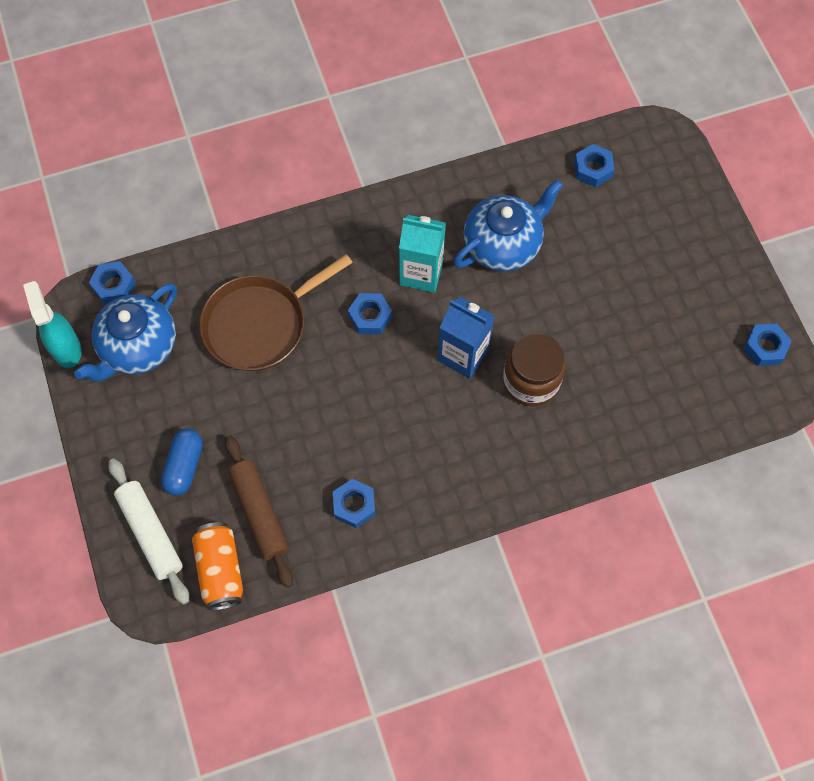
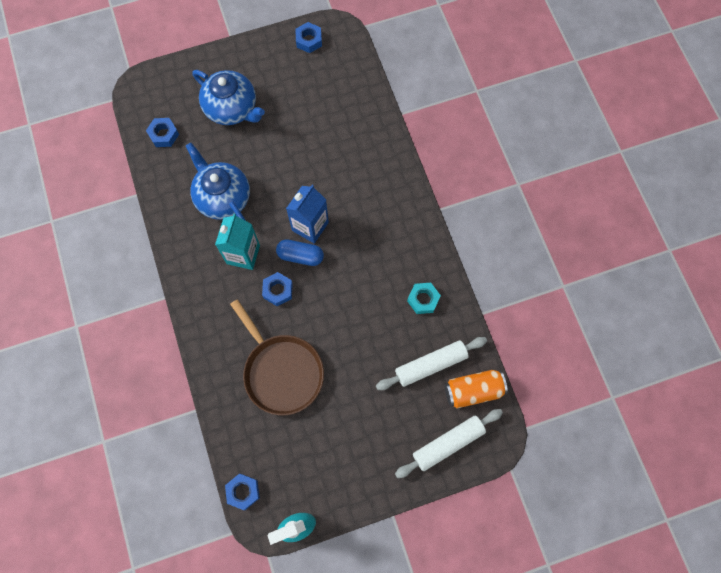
camera: 90 degrees left, 5 degrees up
(138, 347) = (298, 466): blue teapot -> blue teapot (232, 108)
(184, 466) = (396, 422): blue capsule -> blue capsule (300, 256)
(260, 513) = (430, 365): brown rolling pin -> white rolling pin
(354, 505) = (423, 299): blue nut -> turquoise nut
(531, 381) = (331, 182): brown jar -> none

